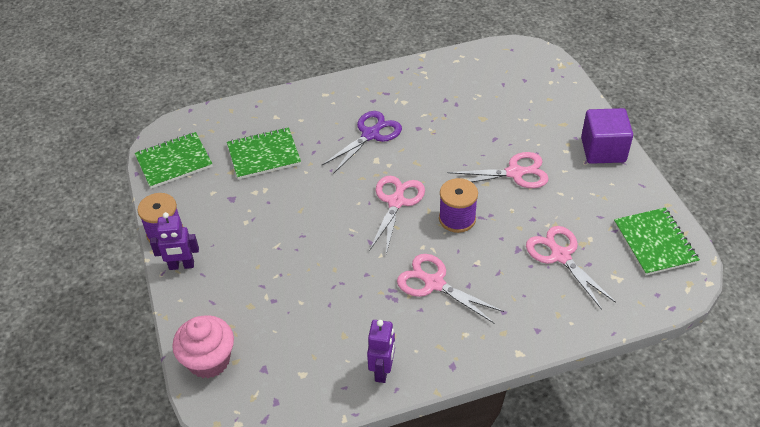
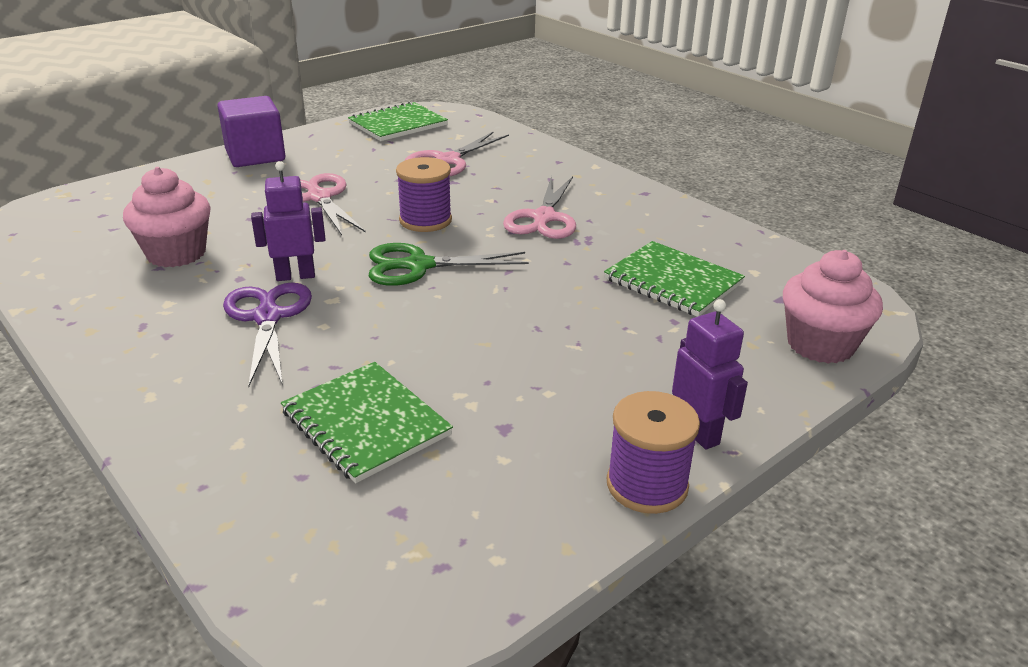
camera: 115 degrees left, 15 degrees down
(174, 161) = (443, 558): green notebook -> green notebook (673, 281)
(371, 134) = (268, 317): purple scissors -> purple scissors turned 60 degrees clockwise
(382, 371) = (693, 226): purple robot -> purple robot (295, 276)
(396, 201) = (418, 266): pink scissors -> green scissors
(459, 106) = (176, 253): none -> pink cupcake

